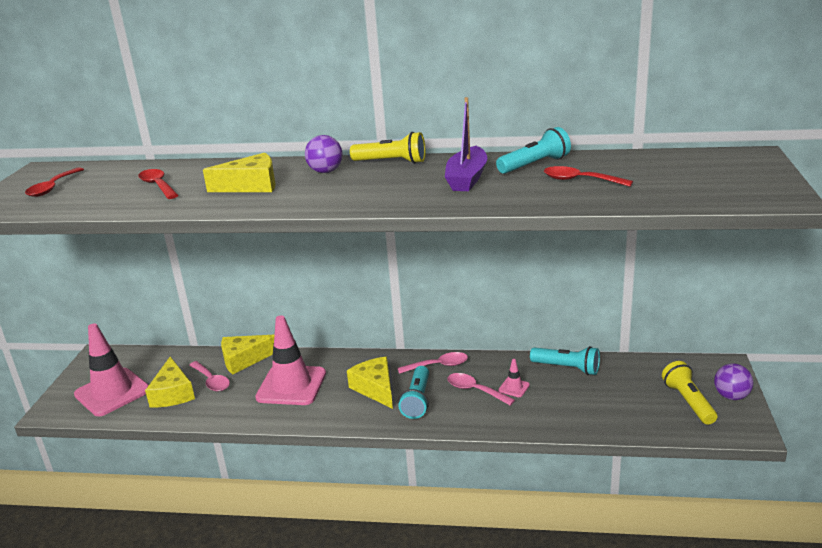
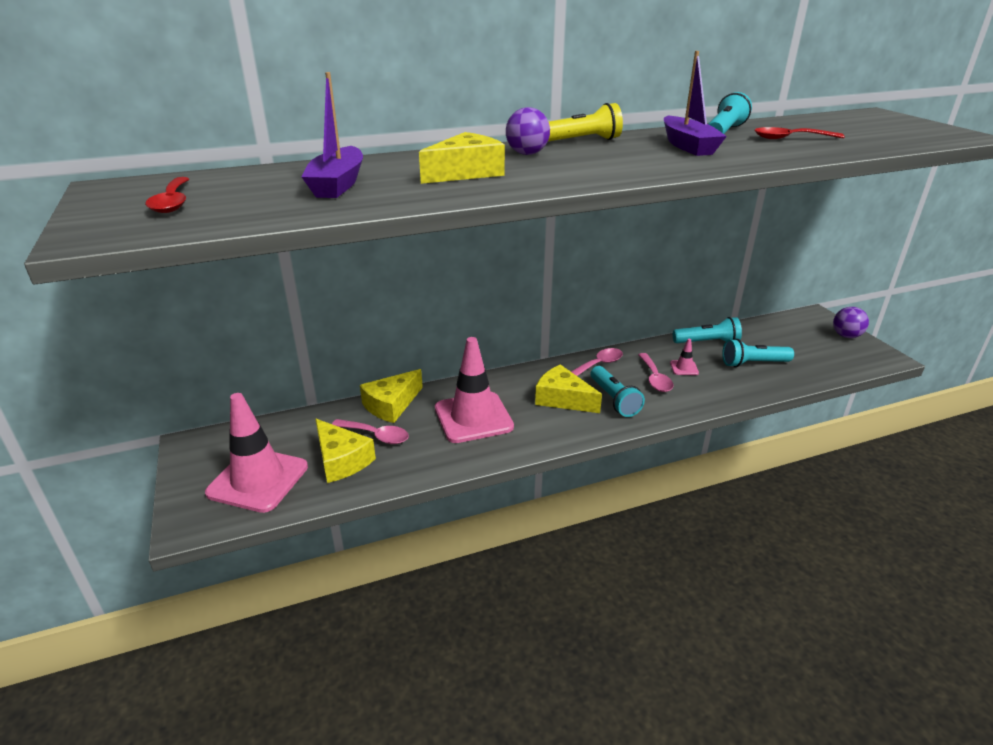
camera: 30 degrees left, 5 degrees up
(158, 186) = (338, 184): red spoon -> purple boat
(475, 390) = (654, 378): pink spoon -> pink spoon turned 105 degrees counterclockwise
(588, 400) = (753, 363): none -> turquoise flashlight
(688, 401) = (823, 347): yellow flashlight -> none

